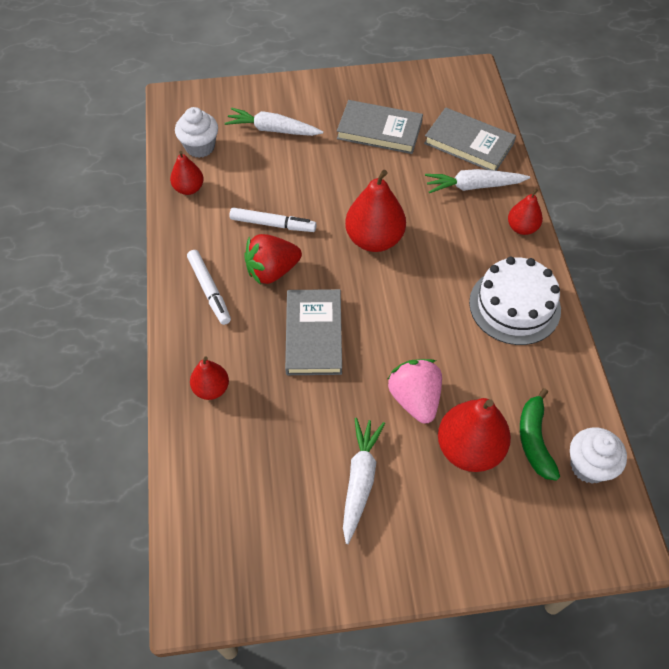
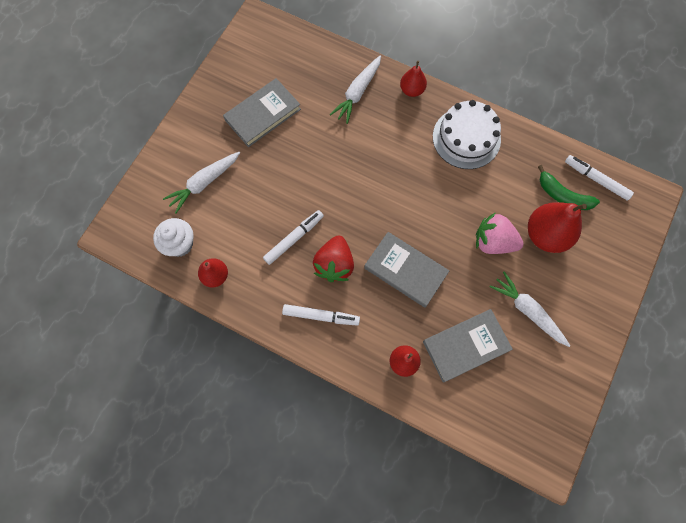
camera: 55 degrees left, 15 degrees up
(374, 239) = (356, 183): red pear -> none
(468, 143) = (319, 69): grey book -> grey book (466, 346)
(589, 466) = (596, 179): white cupcake -> white marker

